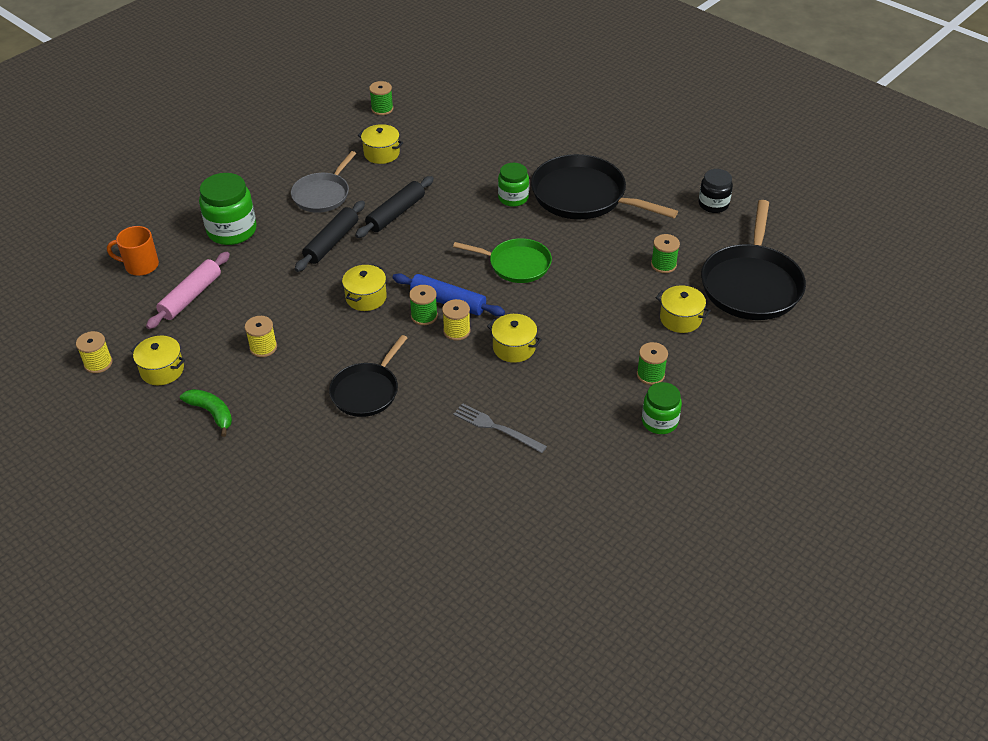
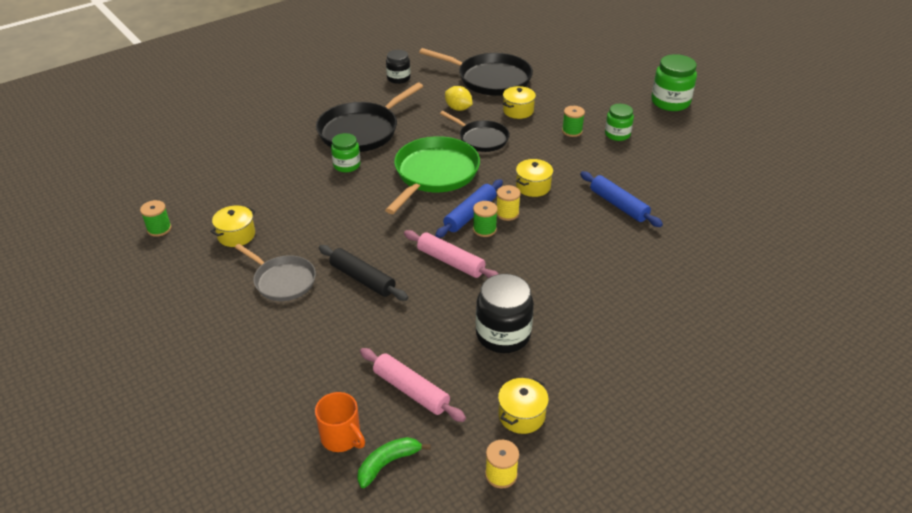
camera: 80 degrees left, 5 degrees down
(140, 265) = (341, 437): orange mug -> orange mug turned 60 degrees counterclockwise
(211, 413) = (587, 375): green banana -> green banana (388, 463)
(232, 231) = (311, 354): green jar -> green jar (670, 102)
(263, 347) = (503, 334): yellow spool -> black jar
(366, 297) = (450, 262): yellow pot -> pink rolling pin
(367, 391) = (571, 270): black pan -> black pan (481, 139)
(396, 213) = (337, 234): black rolling pin -> none
(496, 428) = (618, 205): grey fork -> blue rolling pin
(516, 264) = (434, 174): green pan -> green pan, size x1.63
(663, 265) = (458, 108): green spool -> yellow lemon

